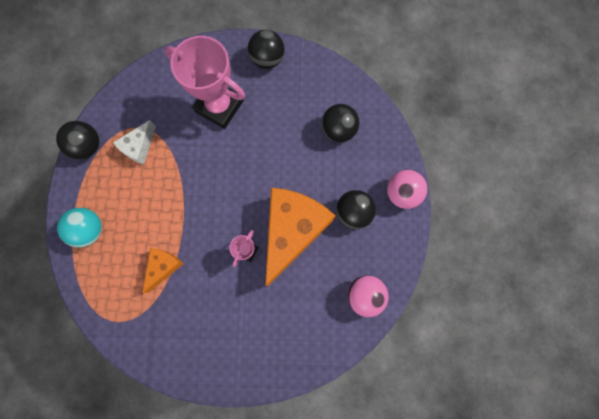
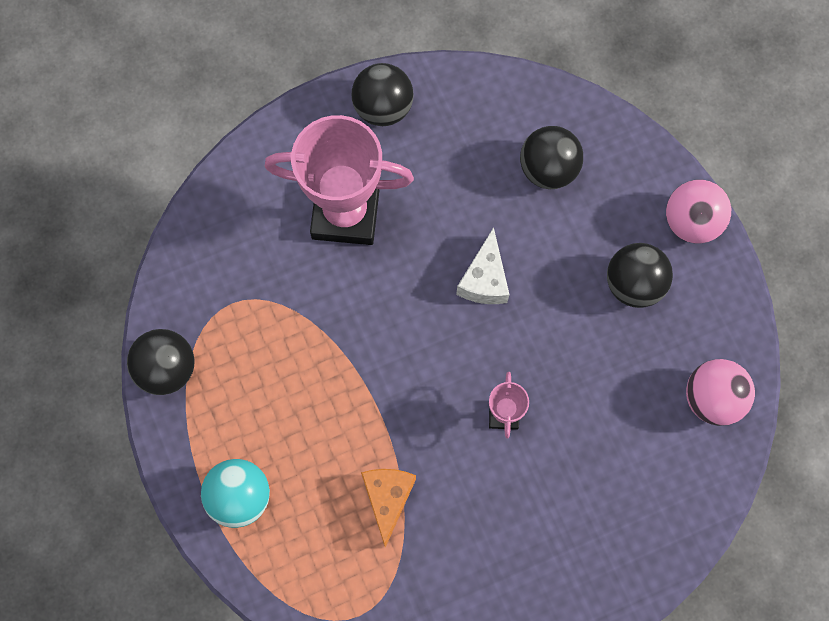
camera: 25 degrees left, 5 degrees down
(139, 147) = (251, 333): white cheese -> white cheese (484, 279)
(292, 231) = (557, 353): orange cheese -> none

